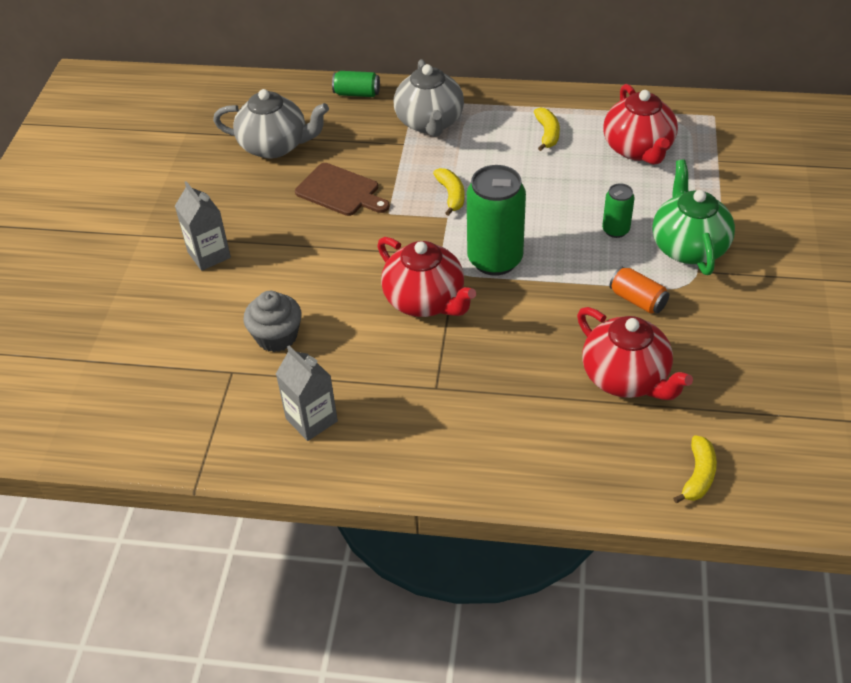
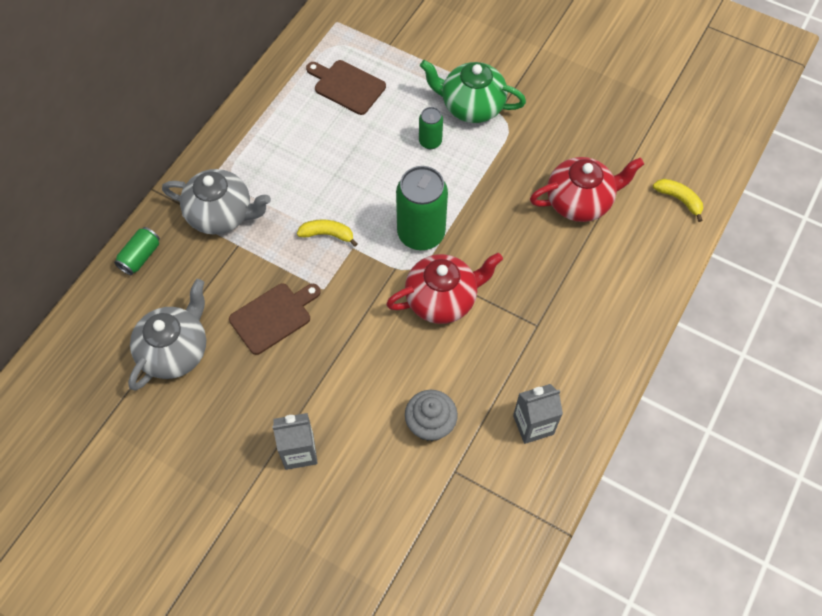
camera: 70 degrees left, 15 degrees up
(547, 134) = (291, 136): yellow banana -> none
(637, 300) = (509, 161): orange can -> none
(638, 149) = (347, 86): red teapot -> brown cutting board

